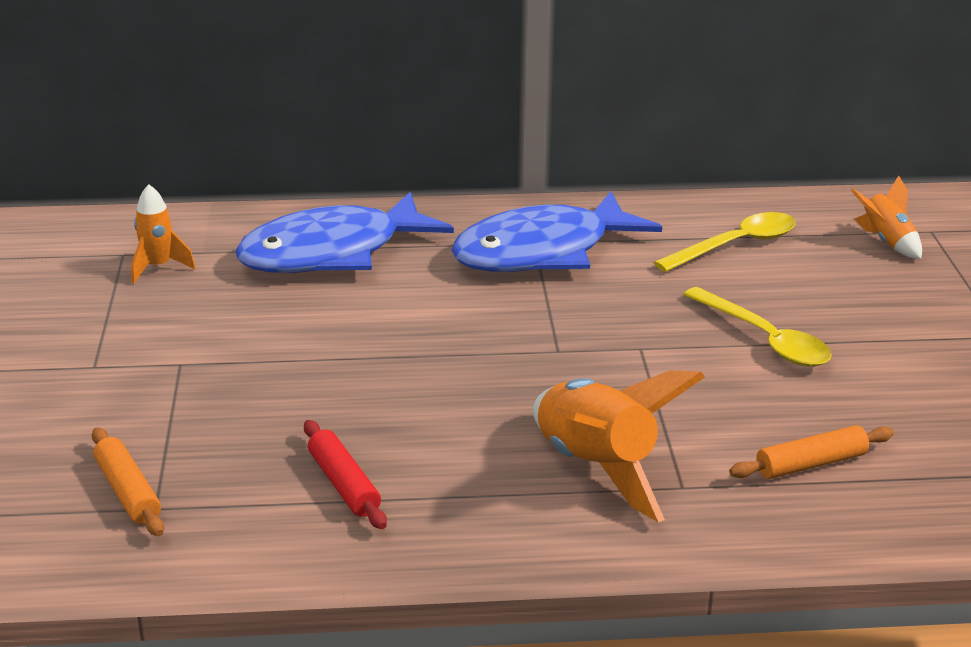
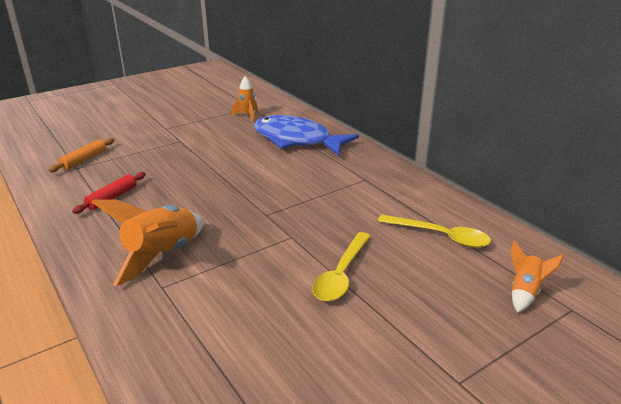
camera: 60 degrees right, 0 degrees up
(542, 252) = (358, 184): blue fish -> none
(810, 464) = (213, 328): orange rolling pin -> none

